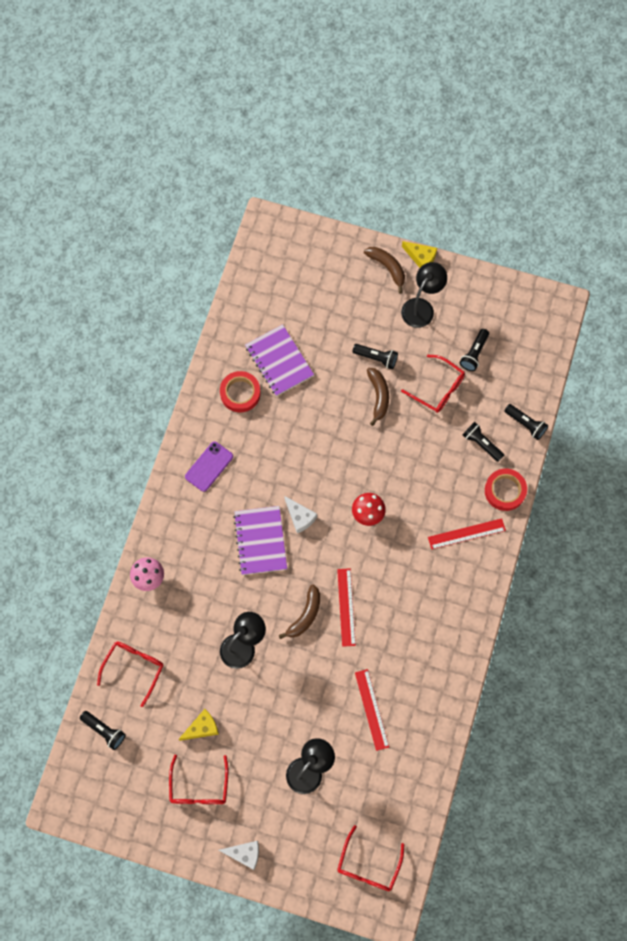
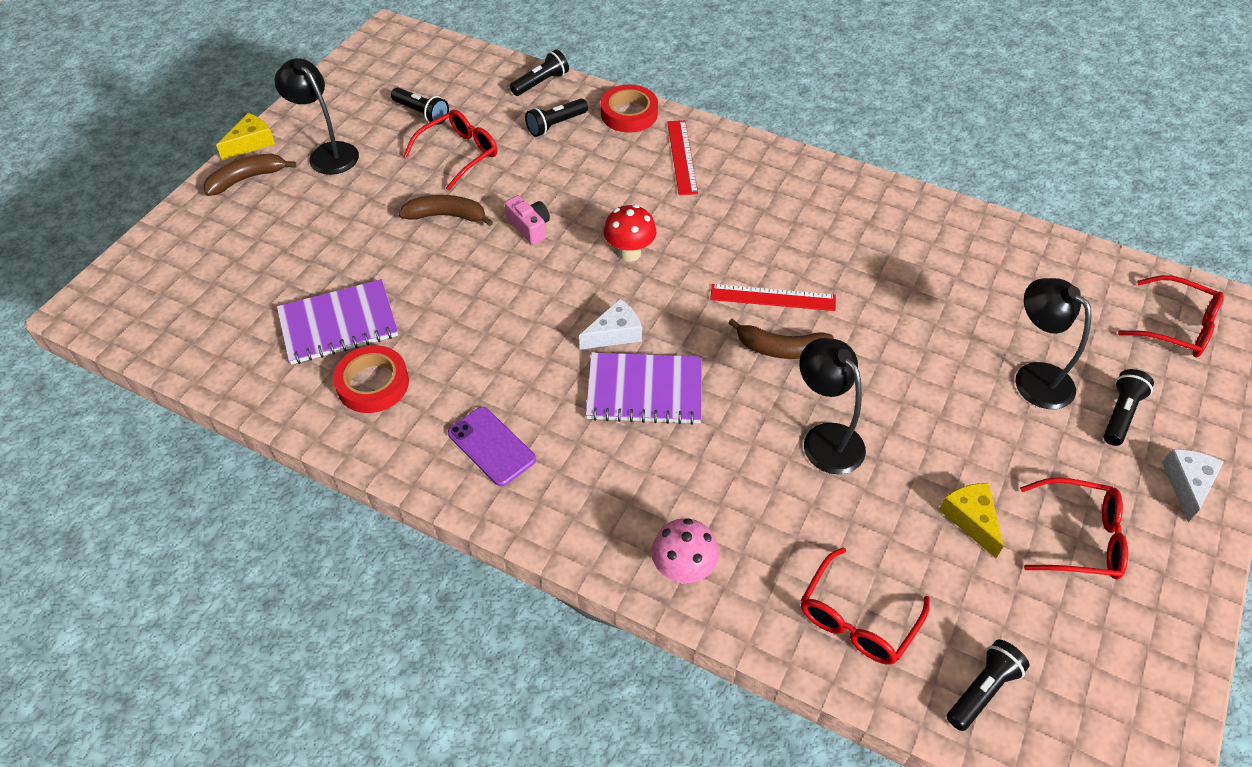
camera: 80 degrees left, 20 degrees down
(134, 668) = (857, 619): red glasses -> red glasses turned 90 degrees counterclockwise
(305, 615) = (781, 349): brown banana -> brown banana turned 150 degrees clockwise
(371, 709) = (935, 290): red ruler -> none
(376, 358) = (385, 210): black flashlight -> black flashlight (1120, 414)
(378, 449) = (529, 227): none -> pink camera

